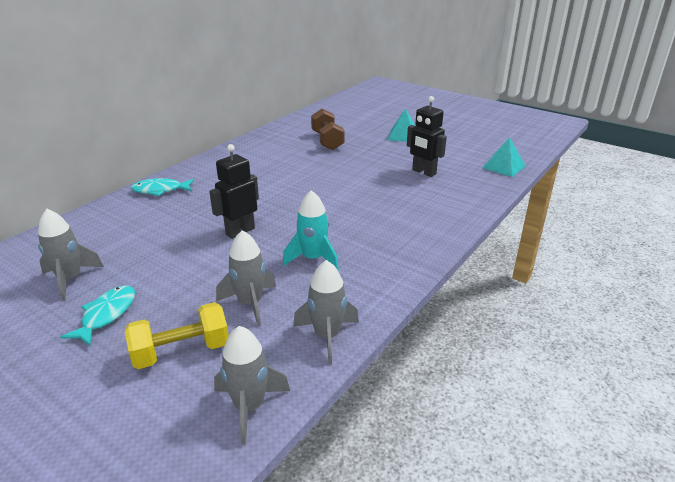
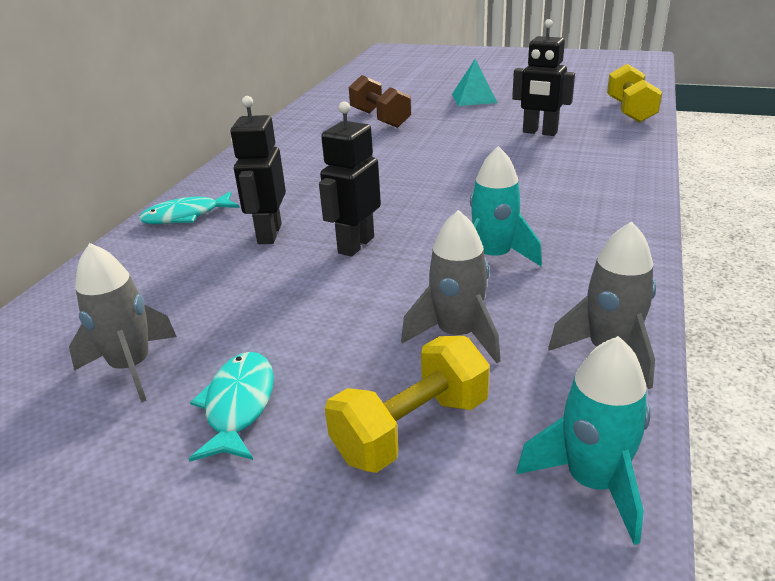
camera: 15 degrees left, 0 degrees up
(197, 213) = (269, 234): none -> black robot
(249, 407) = (592, 482): grey rocket -> turquoise rocket
(504, 167) = (630, 111): turquoise pyramid -> yellow dumbbell

